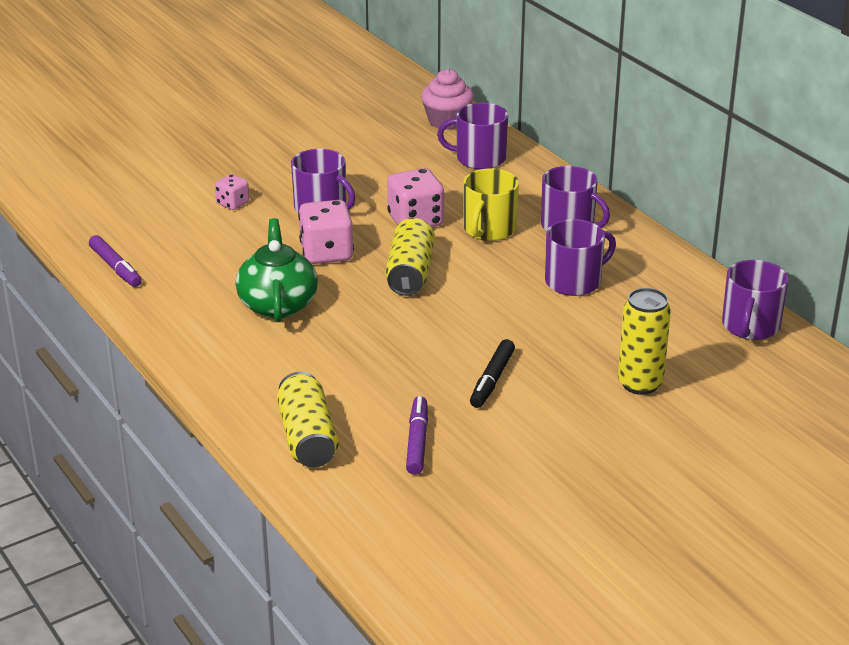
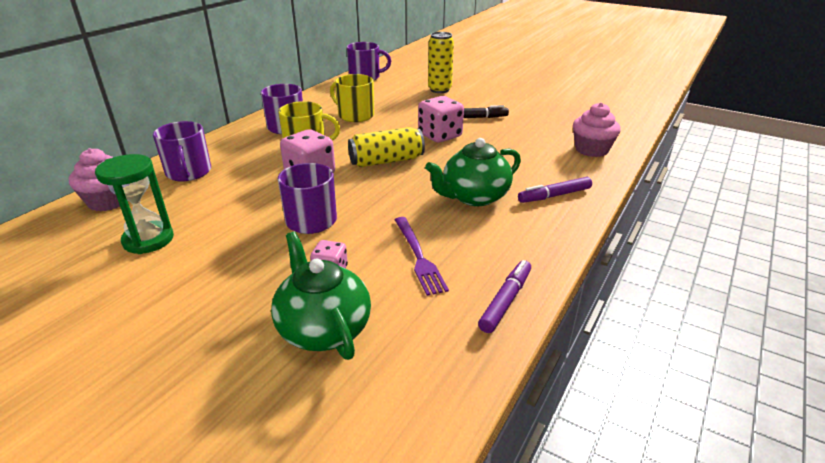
camera: 115 degrees left, 0 degrees up
(170, 190) = (323, 328): none -> green teapot
(211, 246) = (418, 256): none -> purple fork
(307, 437) = (591, 150): yellow can -> pink cupcake
(326, 253) = (385, 197): pink dice -> pink dice (440, 136)
(358, 136) = (148, 240): none -> green hourglass
(417, 441) = (551, 124): purple marker -> purple marker (554, 196)
(574, 281) = (355, 115): purple mug -> yellow mug

